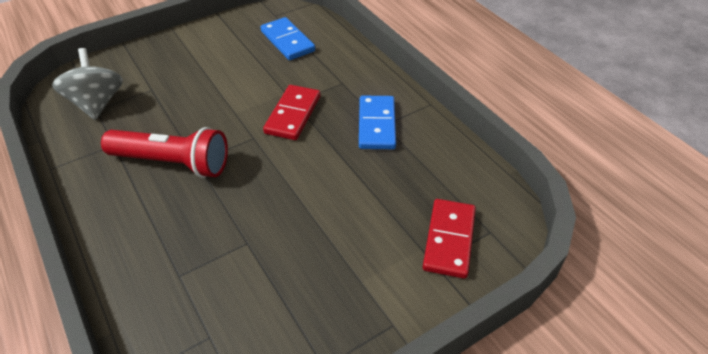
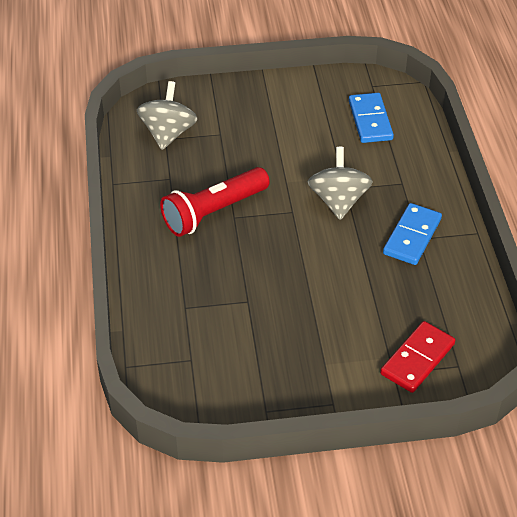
camera: 25 degrees right, 0 degrees up
(173, 163) = (213, 212): red flashlight -> red flashlight turned 105 degrees clockwise
(293, 115) = (338, 201): red domino -> grey spinning top

